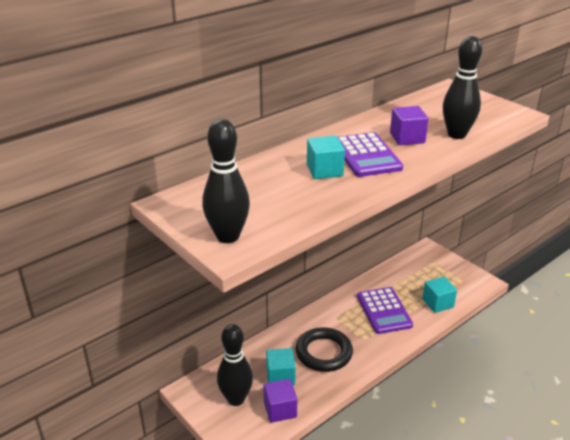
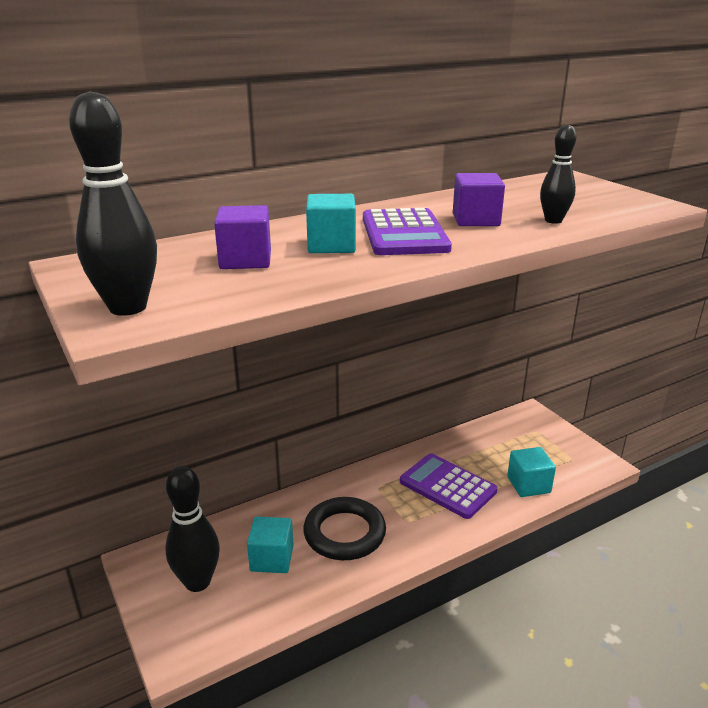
camera: 10 degrees right, 5 degrees down
(280, 409) = (254, 606): purple cube -> purple cube (245, 260)
(384, 311) = (447, 486): purple calculator -> purple calculator turned 135 degrees clockwise
(456, 135) = (553, 221): black bowling pin -> black bowling pin, size x0.61

